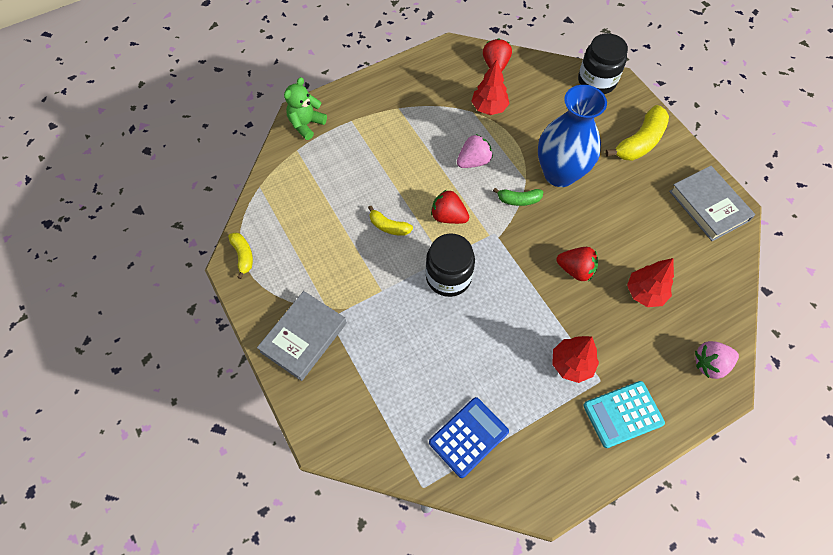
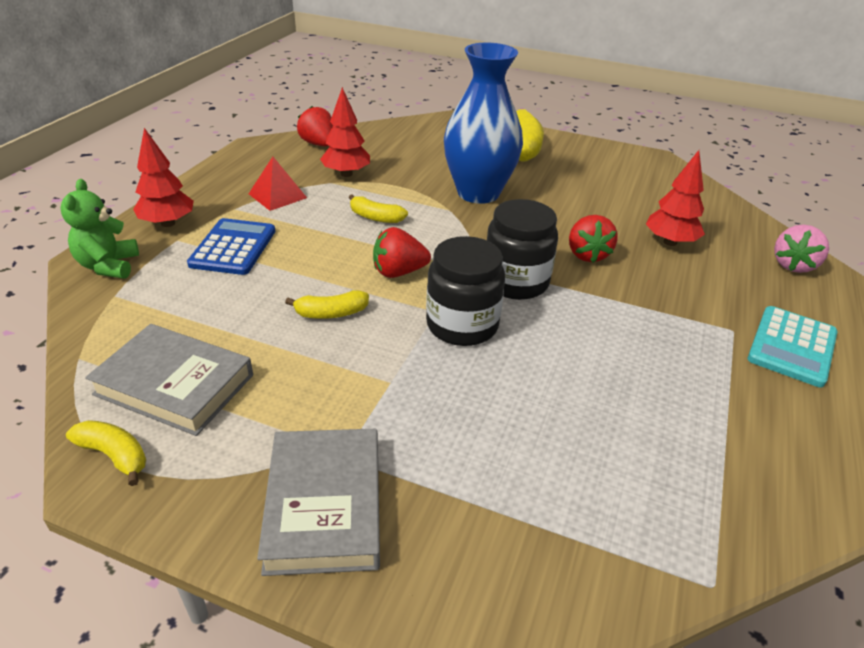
camera: 40 degrees left, 25 degrees down
(431, 108) = (277, 195): none -> red pyramid
(468, 437) = (686, 476): blue calculator -> blue calculator (233, 247)
(473, 161) = (376, 217): pink strawberry -> yellow banana
(518, 200) = (461, 227): green banana -> none
(571, 364) = (689, 332): red tree -> red tree (168, 223)
(575, 270) = (587, 254): red strawberry -> red strawberry turned 105 degrees clockwise
(596, 81) = (434, 125): black jar -> black jar (515, 282)
(708, 206) = (634, 165): grey book -> grey book (175, 384)

